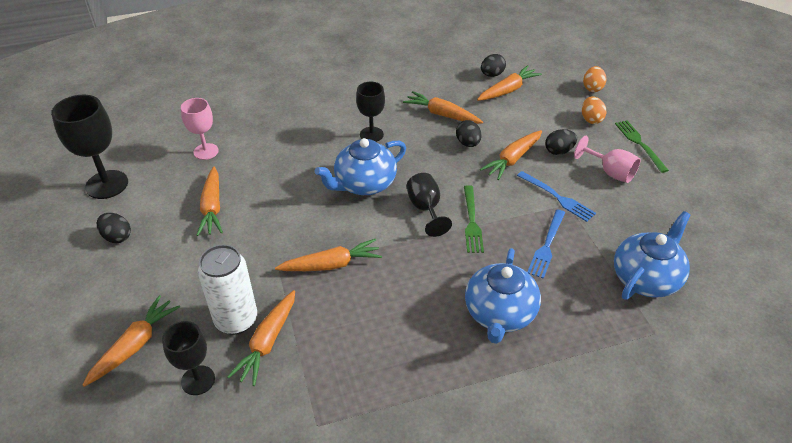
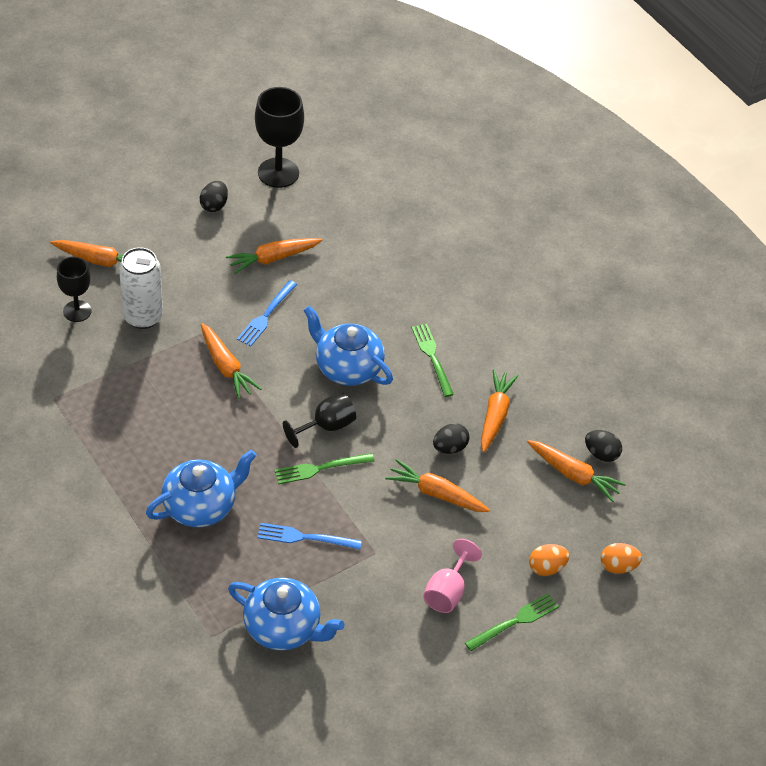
camera: 70 degrees right, 5 degrees up
(206, 151) = (352, 228): pink goblet -> none
(268, 342) = (125, 345): orange carrot -> none
(371, 134) = (432, 357): black goblet -> green fork
(499, 314) = (201, 506): blue teapot -> blue teapot turned 150 degrees clockwise
(558, 151) = (468, 537): black egg -> none
(558, 197) = (384, 542): blue fork -> blue fork (266, 316)

